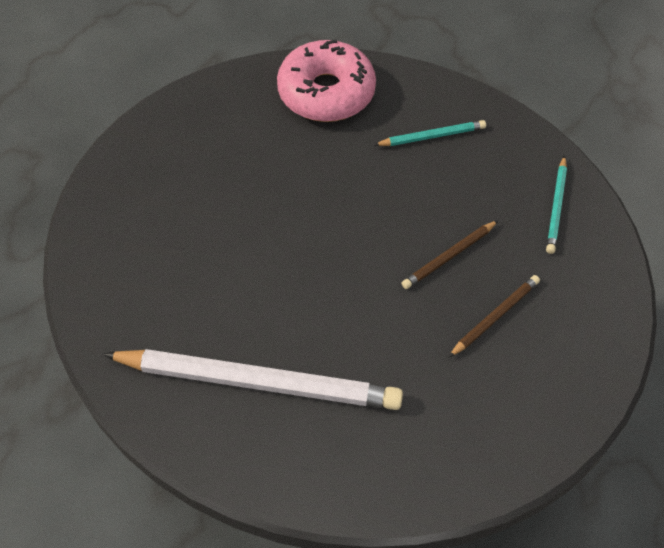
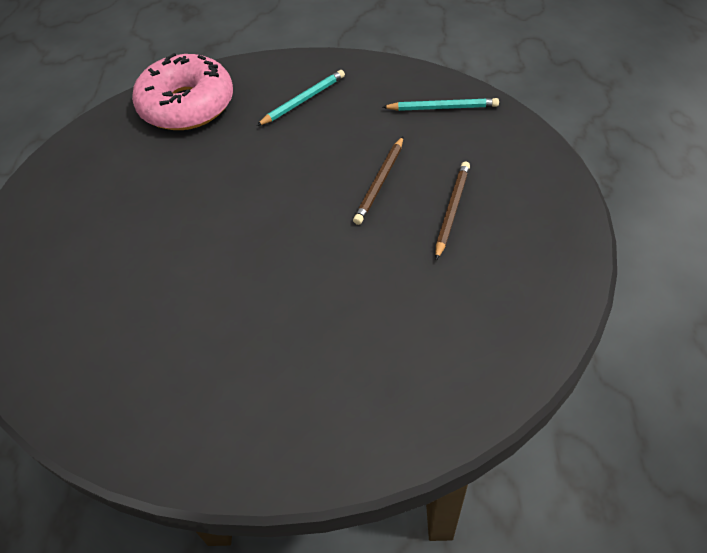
camera: 25 degrees left, 5 degrees down
(258, 382) = (270, 372): white pencil -> none
(556, 207) = (442, 108): turquoise pencil -> turquoise pencil turned 75 degrees counterclockwise

